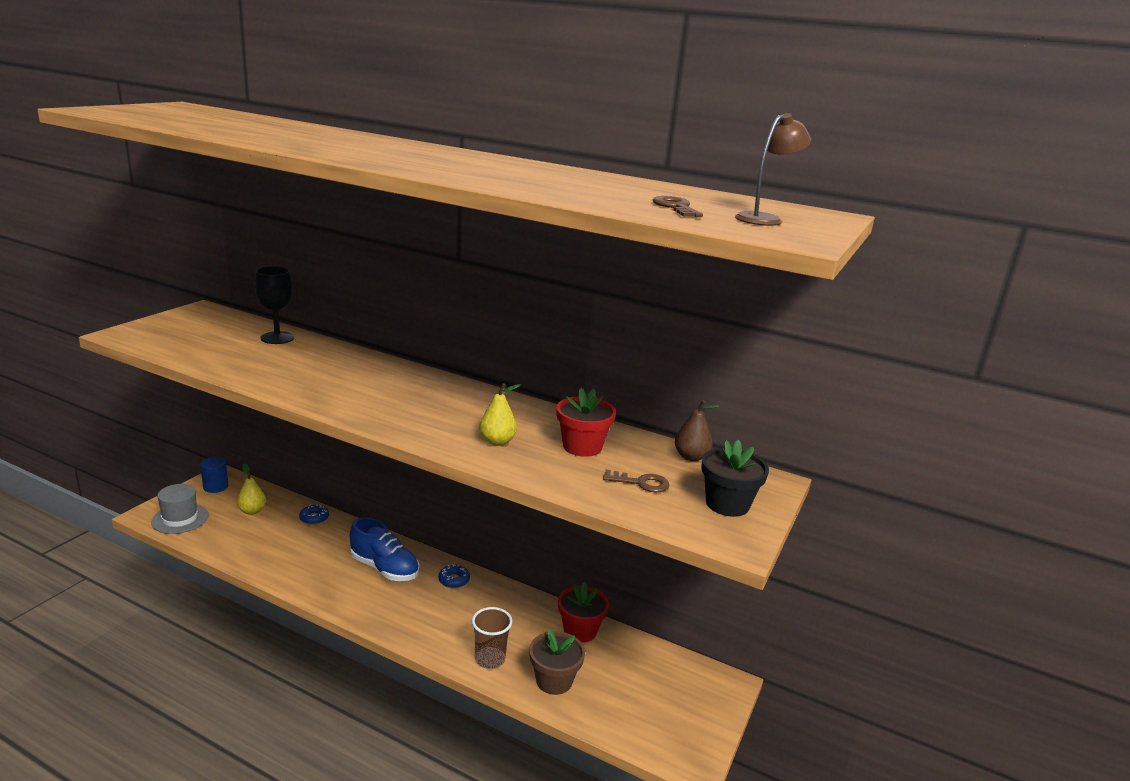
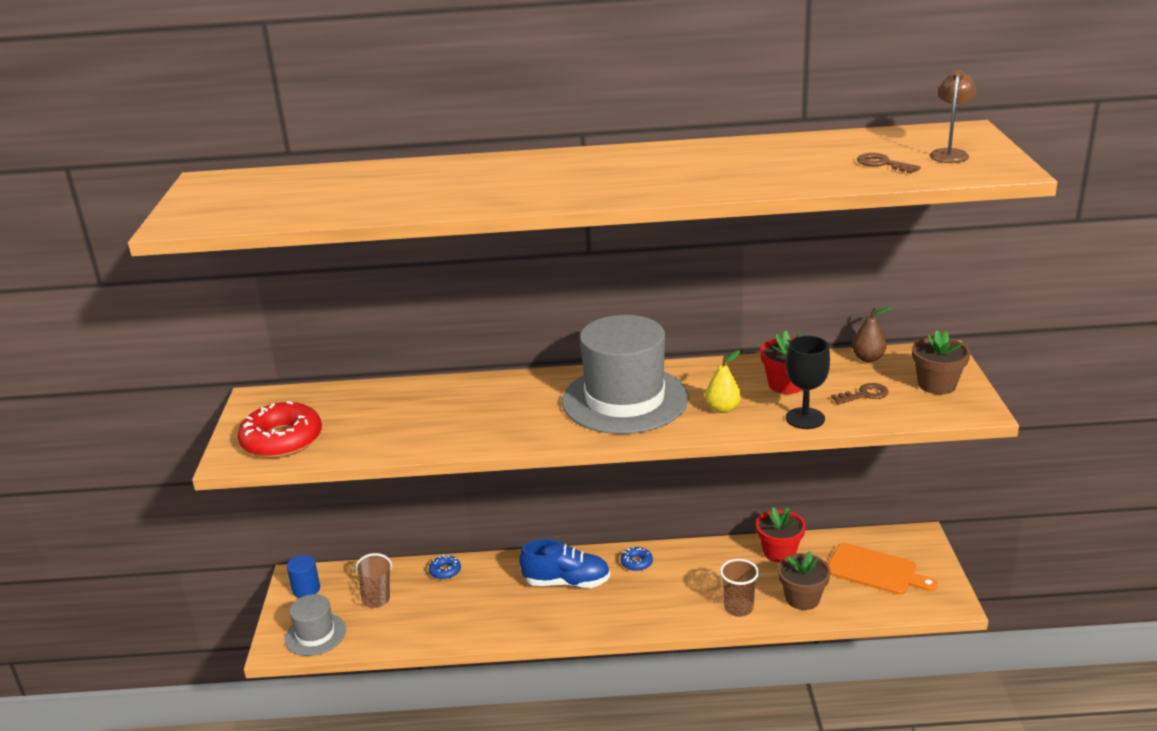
camera: 25 degrees left, 5 degrees up
(168, 336) = (282, 440): none -> red donut
(252, 511) = (376, 593): yellow pear -> brown cup
(277, 338) = (386, 396): black goblet -> black goblet (805, 418)
(432, 404) = (625, 400): none -> grey hat
(649, 691) = (875, 570): none -> orange cutting board
(727, 504) = (937, 384): black flower pot -> brown flower pot

